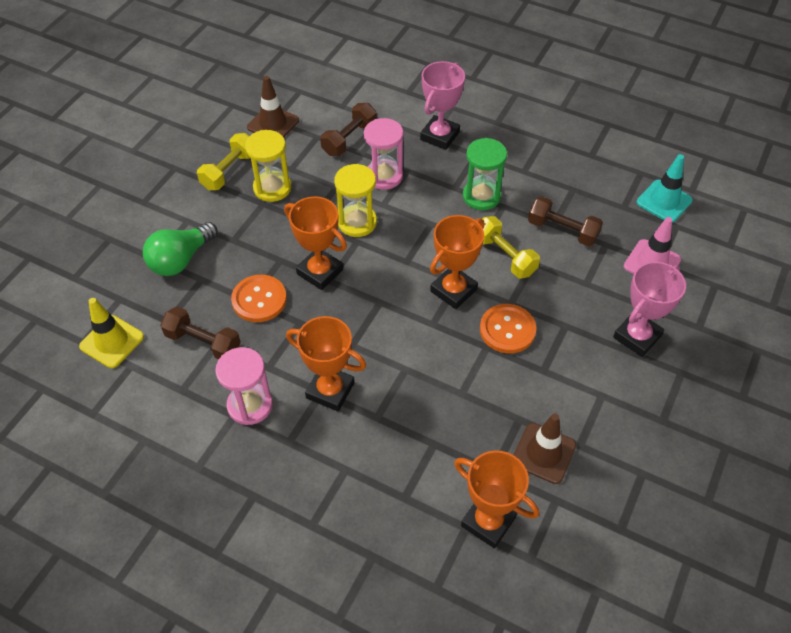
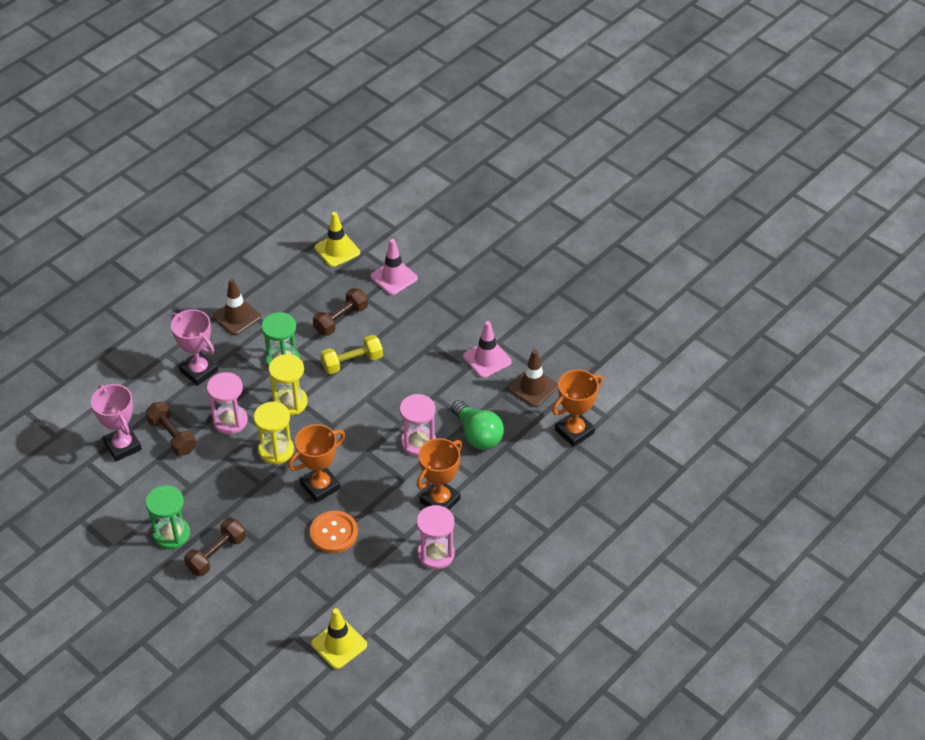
camera: 75 degrees left, 5 degrees down
(181, 259) = (266, 584): green light bulb -> green light bulb (477, 435)
(203, 342) = (364, 578): brown dumbbell -> brown dumbbell (216, 554)
(229, 171) = (171, 534): yellow dumbbell -> green hourglass
(272, 188) = (208, 504): yellow hourglass -> yellow hourglass (290, 402)
(273, 124) = (124, 491): brown traffic cone -> brown traffic cone (237, 317)
(410, 348) = (418, 442): none -> pink hourglass
(453, 290) = (373, 403): orange trophy -> none
(507, 330) = (423, 379): orange button -> none
(568, 389) = (487, 359): none -> pink traffic cone
(637, 336) = (456, 307): pink trophy -> pink trophy (122, 446)
(664, 201) = (337, 250): turquoise traffic cone -> yellow traffic cone

